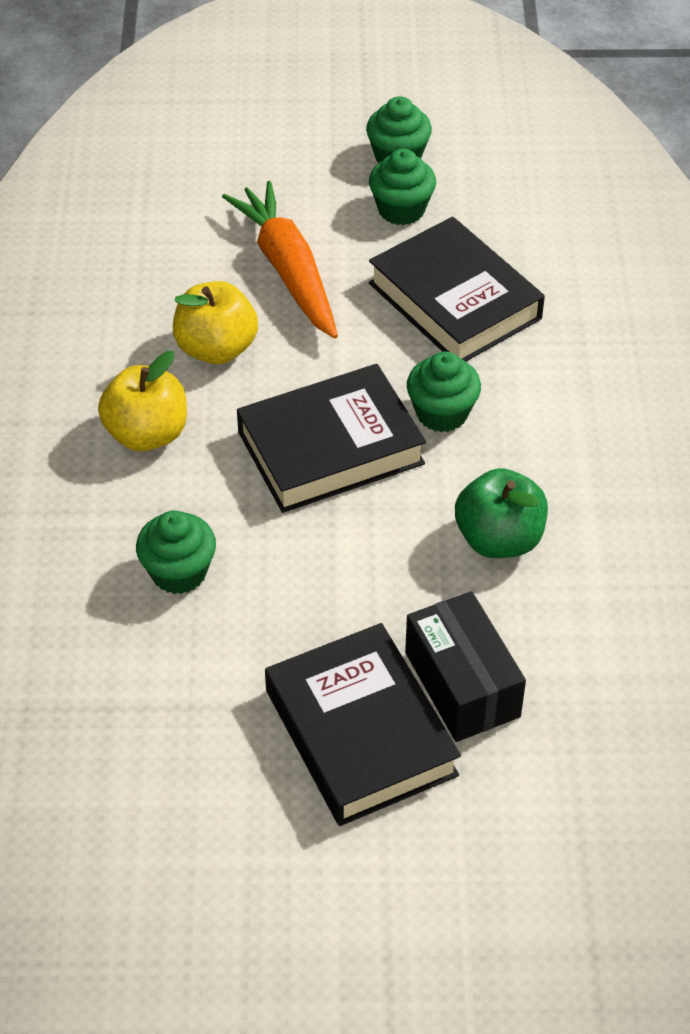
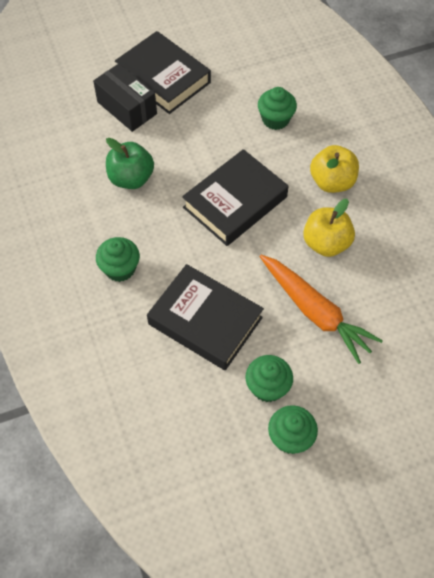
camera: 160 degrees right, 10 degrees up
(442, 413) = (184, 240): green cupcake -> green cupcake (120, 269)

